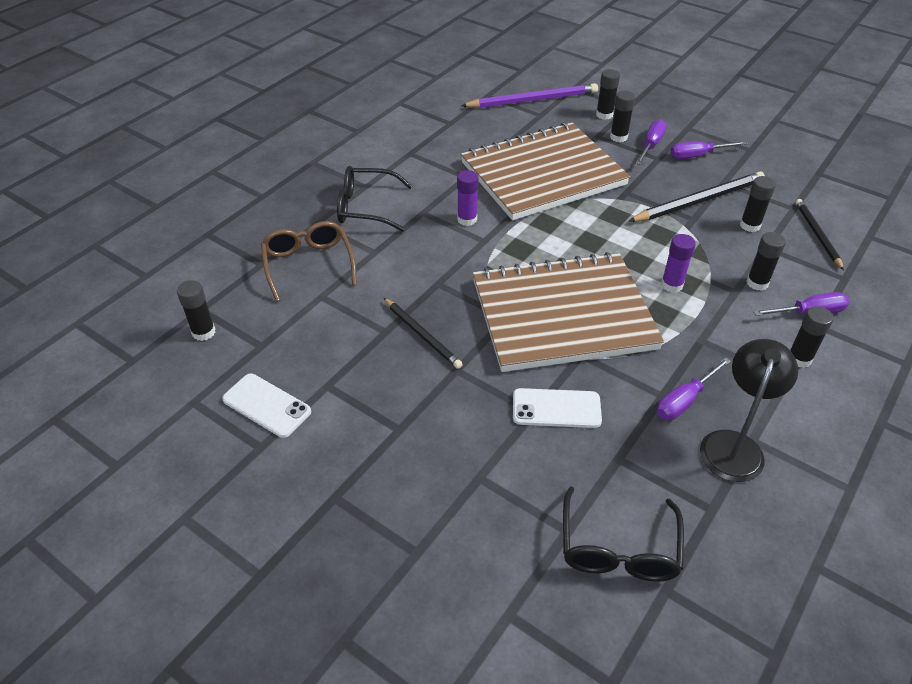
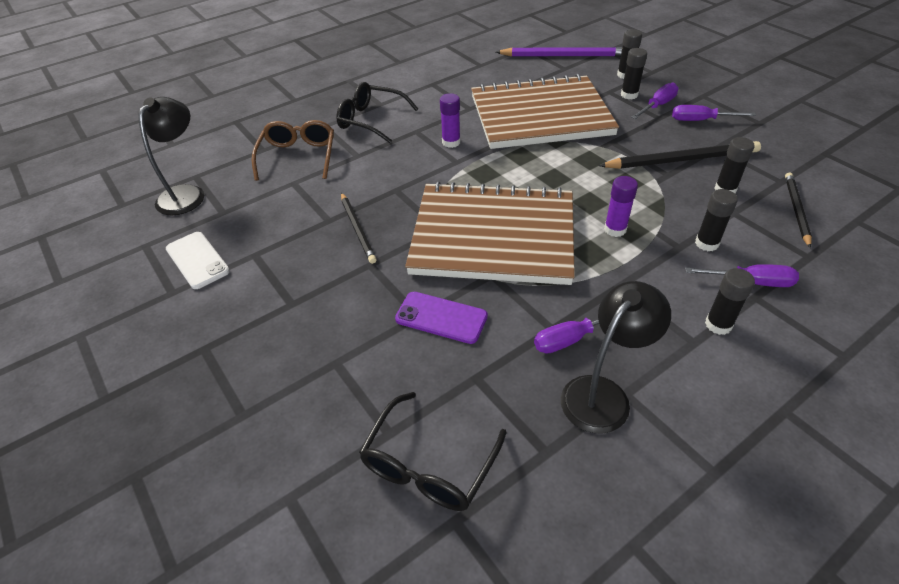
camera: 20 degrees right, 0 degrees up
(203, 332) = (186, 193): black glue stick -> black lamp
(556, 409) = (441, 318): white phone -> purple phone

